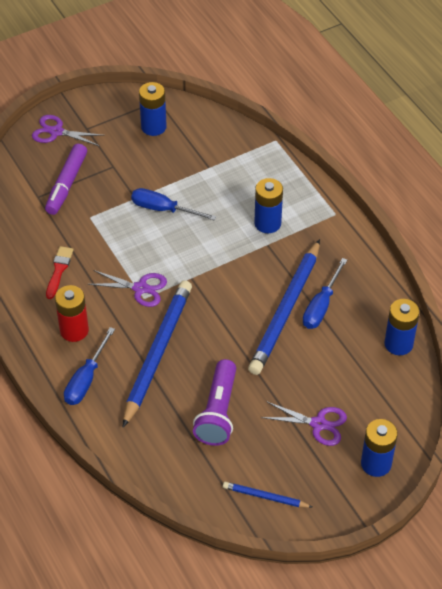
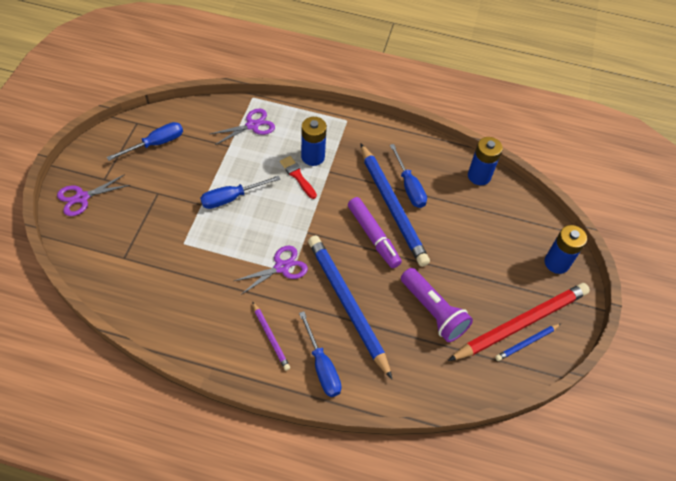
camera: 50 degrees left, 5 degrees up
(59, 270) = (206, 301): red brush -> red brush (297, 176)
(67, 184) = (136, 231): purple marker -> purple marker (373, 236)
(74, 330) = (270, 337): red battery -> purple pencil
(153, 127) = (155, 144): blue battery -> blue screwdriver
(280, 480) = (521, 323): none -> red pencil
(318, 424) = (498, 266): purple scissors -> purple scissors (252, 125)

